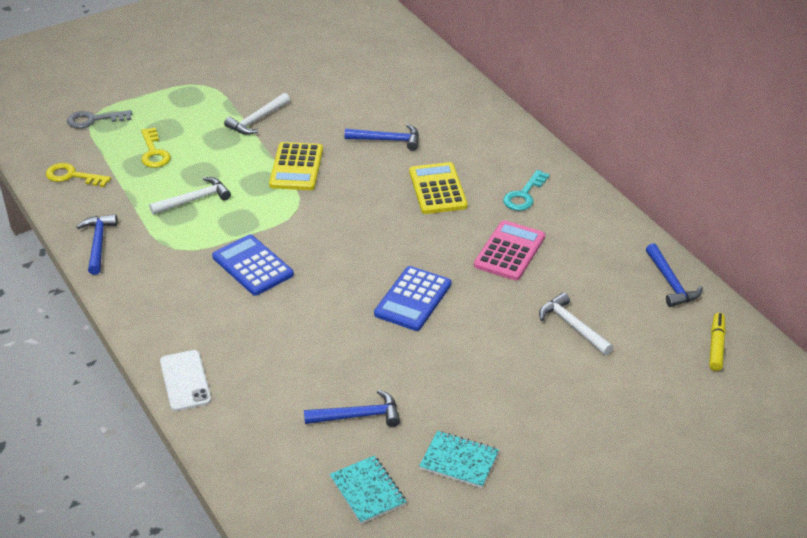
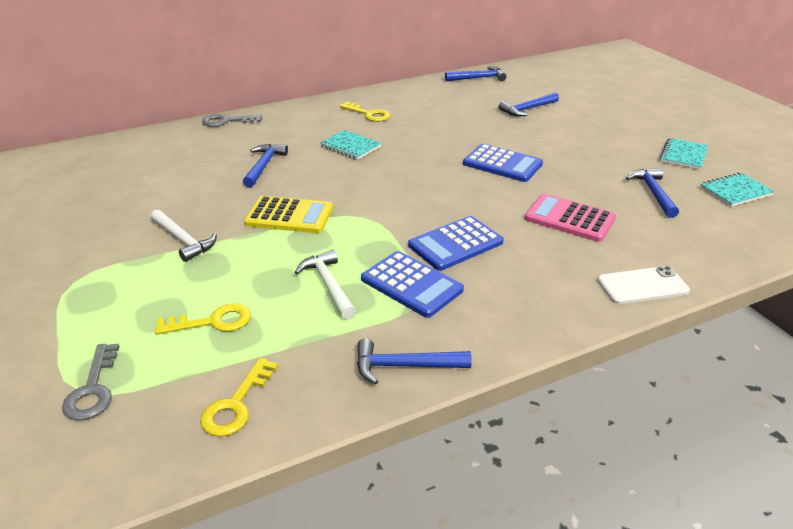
camera: 85 degrees left, 5 degrees down
(193, 242) = (411, 285): none -> blue calculator
(437, 189) = (350, 146): yellow calculator -> turquoise notebook
(482, 102) = (226, 121): none -> grey key
(509, 251) = (441, 124): pink calculator -> pink calculator (569, 218)
(524, 195) = (369, 114): turquoise key -> yellow key
(572, 326) = (527, 109): white hammer -> blue hammer
(716, 346) = (539, 72): yellow marker -> none

